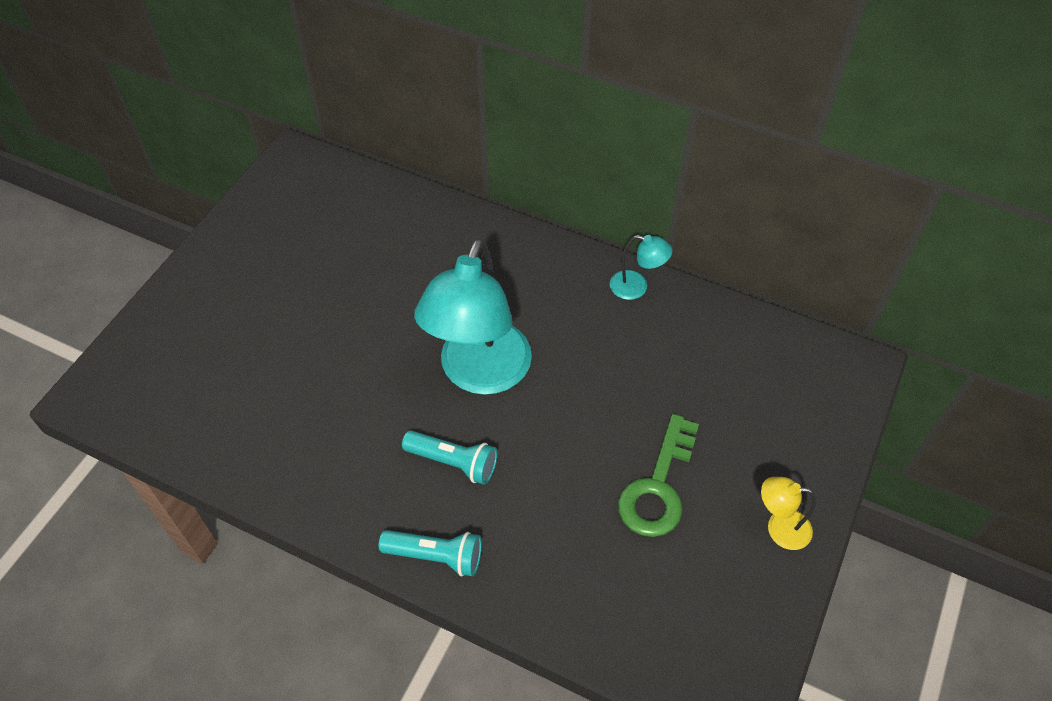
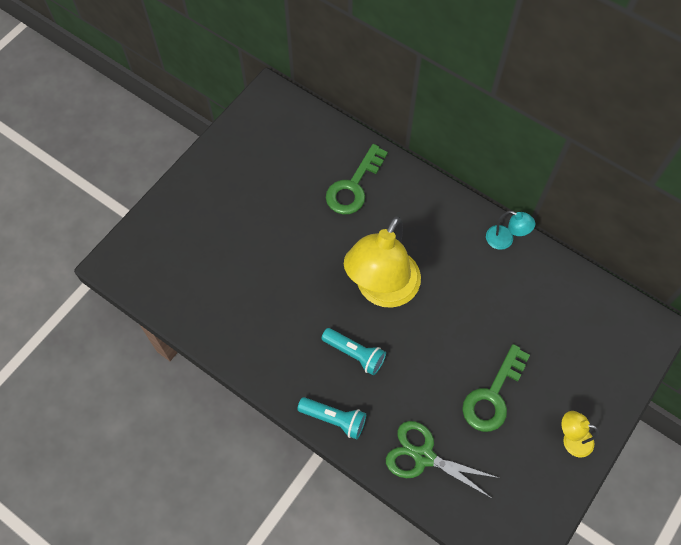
camera: 10 degrees right, 10 degrees up
(421, 250) = (353, 186): none -> green key
(479, 374) = (382, 290): turquoise lamp -> yellow lamp
(574, 586) = (423, 456): none -> green scissors

